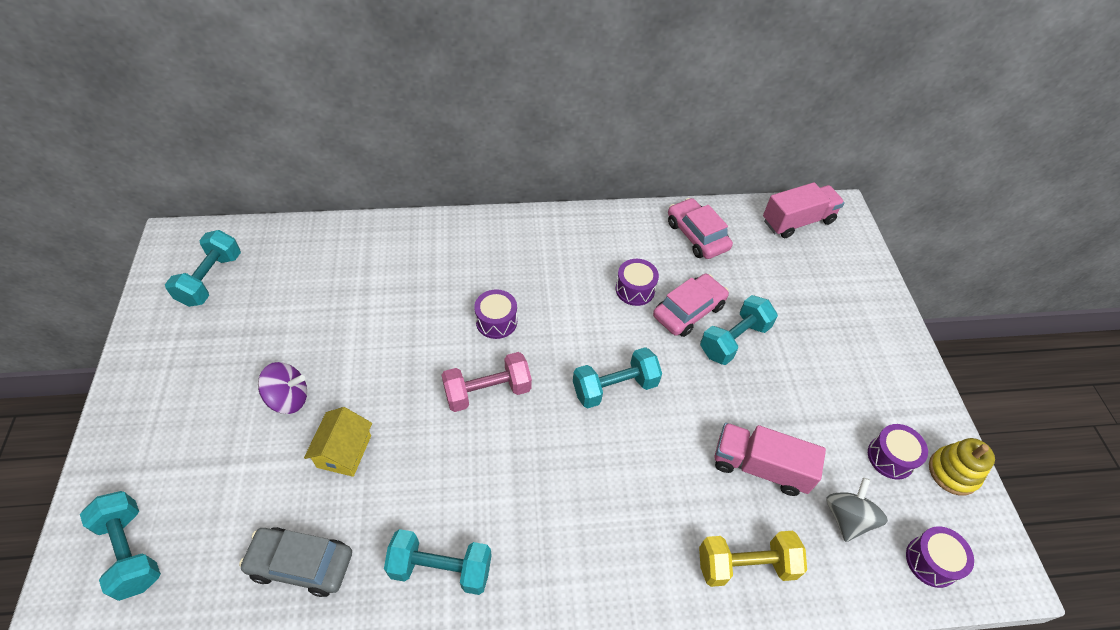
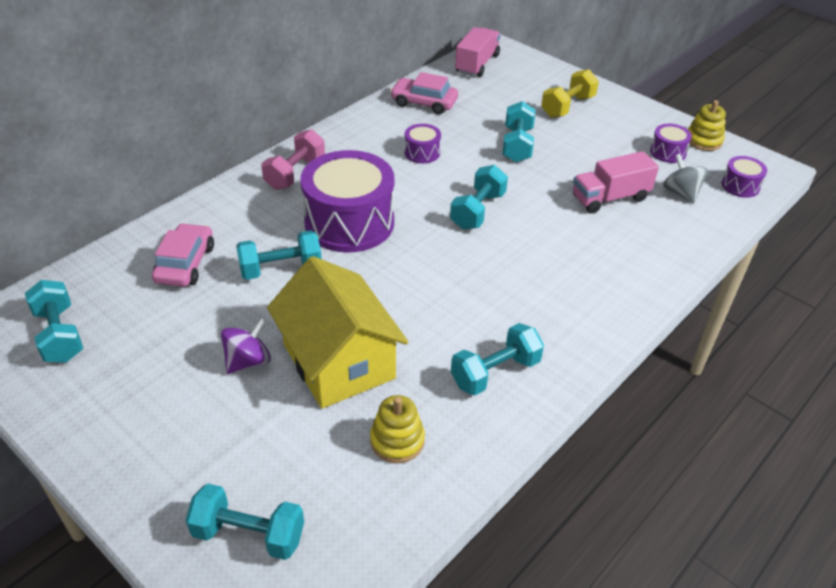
camera: 40 degrees left, 10 degrees down
(301, 564) = (397, 441): grey car -> yellow stacking toy
(344, 451) = (338, 361): yellow house -> yellow house, size x2.06
(399, 329) = (281, 269): none -> turquoise dumbbell
(487, 391) = (397, 264): pink dumbbell -> pink dumbbell (295, 173)
(496, 321) = (349, 222): purple drum -> purple drum, size x2.24
(688, 311) = (471, 145): pink car -> pink car (185, 264)
(745, 565) = (660, 248): yellow dumbbell -> yellow dumbbell (567, 106)

